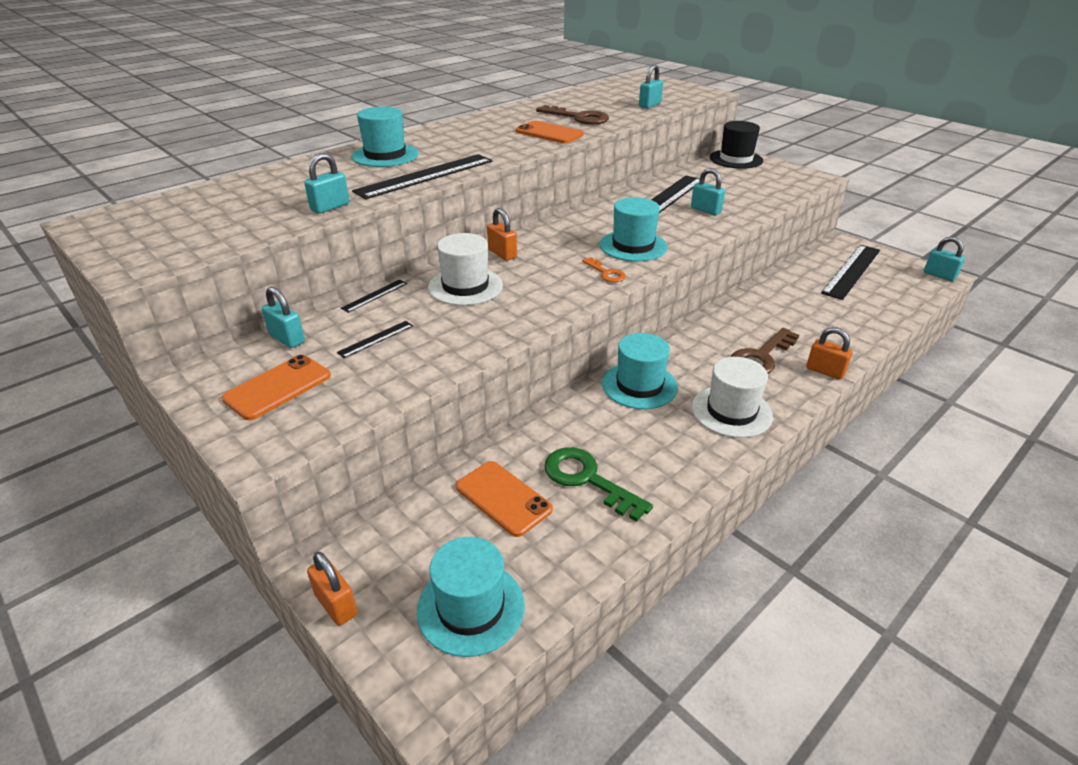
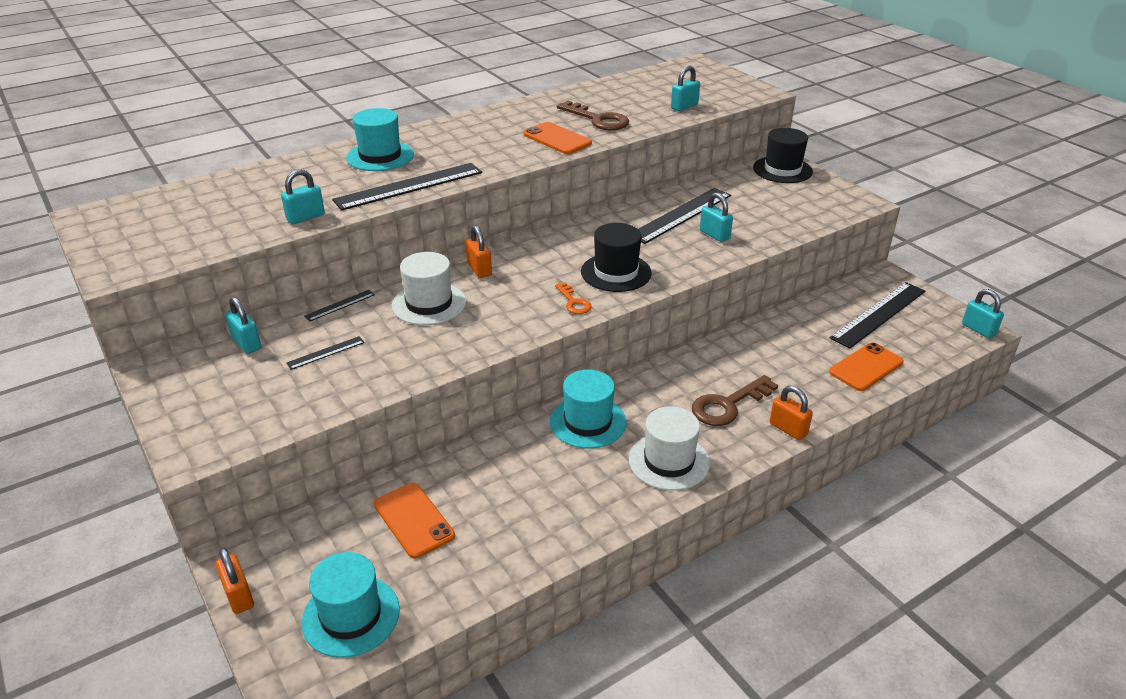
camera: 10 degrees right, 0 degrees up
(278, 387) = (225, 392): orange phone -> orange phone (866, 367)
(587, 480) = (498, 513): green key -> none
(633, 246) = (616, 272): turquoise hat -> black hat

